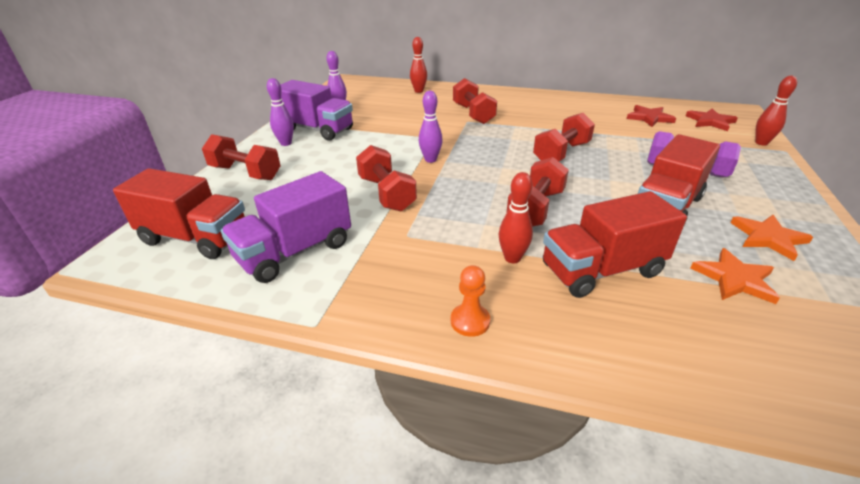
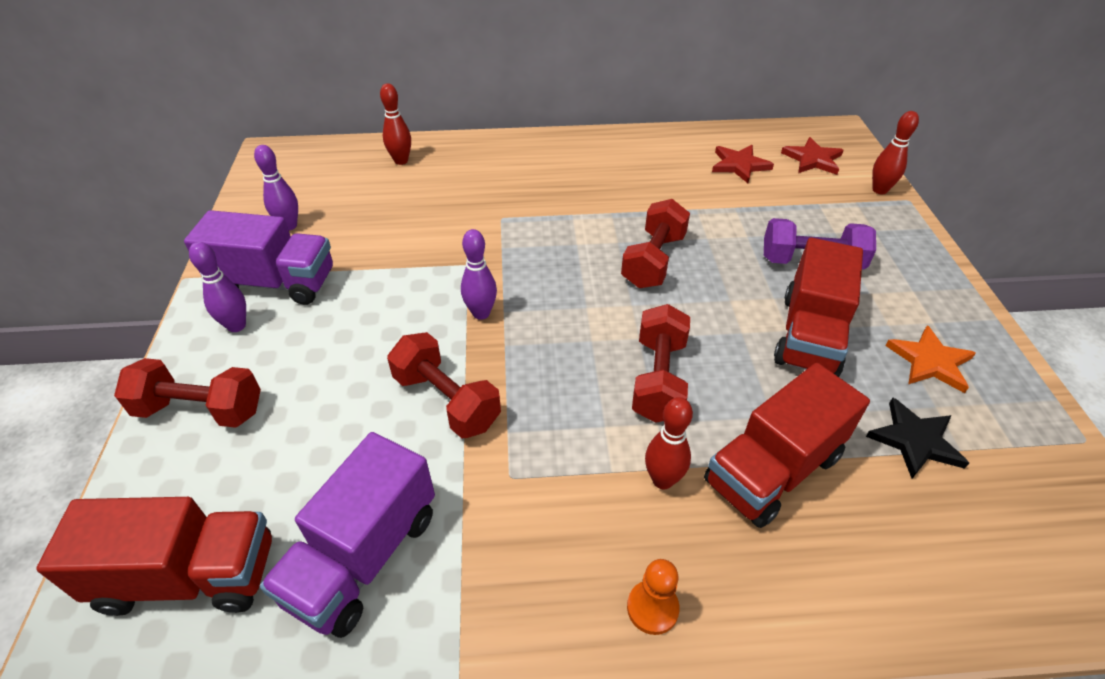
camera: 20 degrees left, 10 degrees up
(473, 114) = (504, 200): red dumbbell -> none
(734, 279) = (915, 440): orange star -> black star

